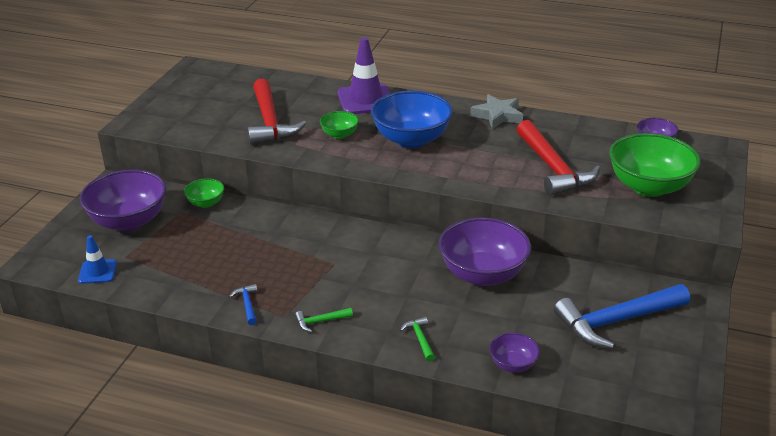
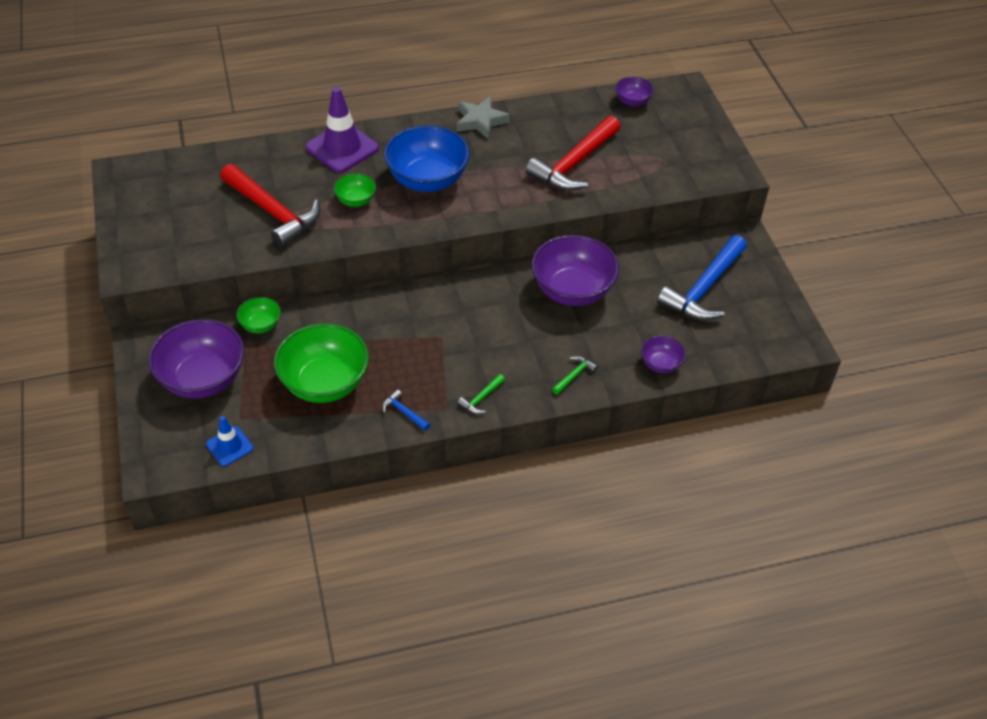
camera: 35 degrees left, 15 degrees up
(420, 339) = (574, 375): green hammer -> green hammer turned 90 degrees clockwise
(553, 168) = (574, 163): red hammer -> red hammer turned 90 degrees clockwise
(649, 187) = (663, 153): green bowl -> green bowl (325, 383)

